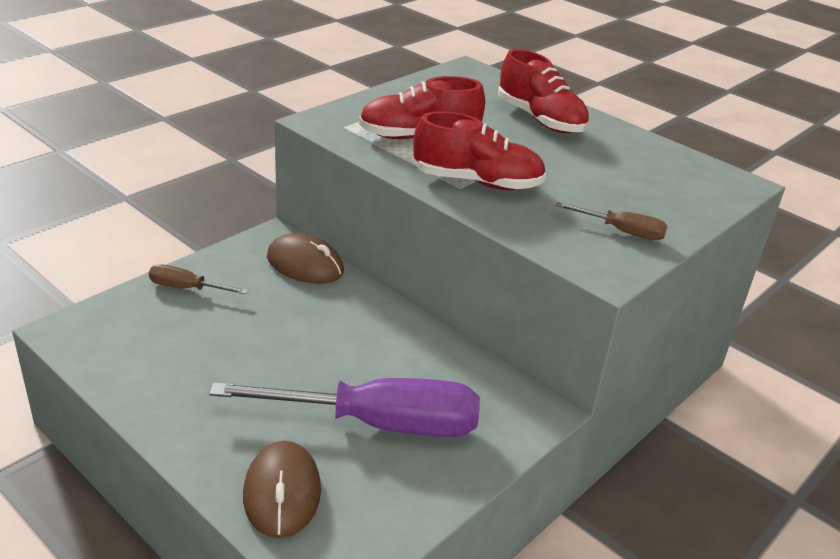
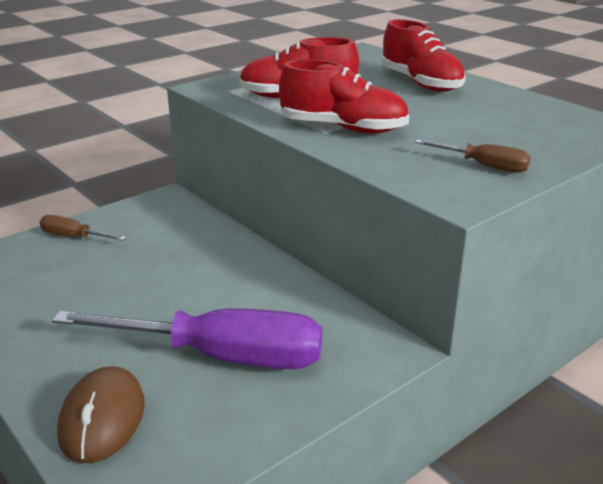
camera: 10 degrees right, 5 degrees down
(305, 265) = (190, 219): brown mouse -> none

